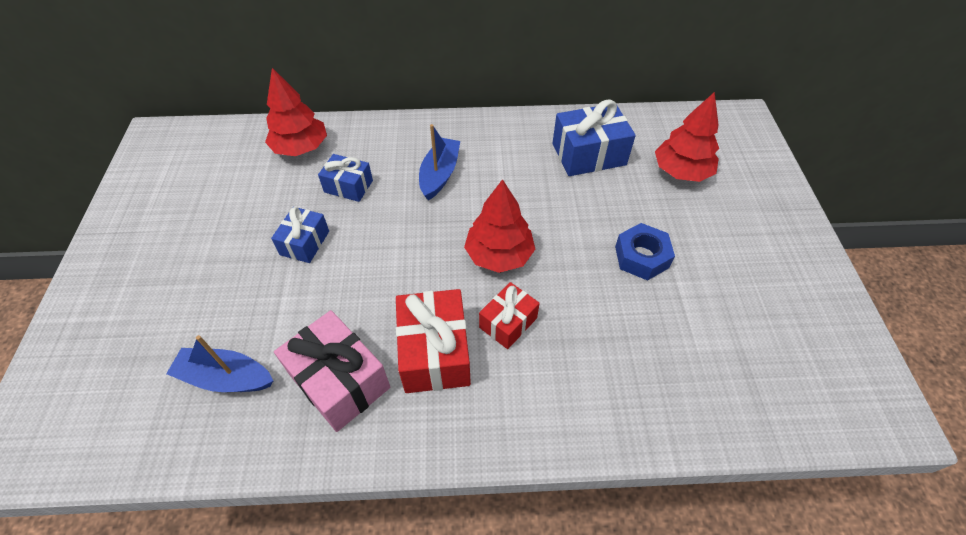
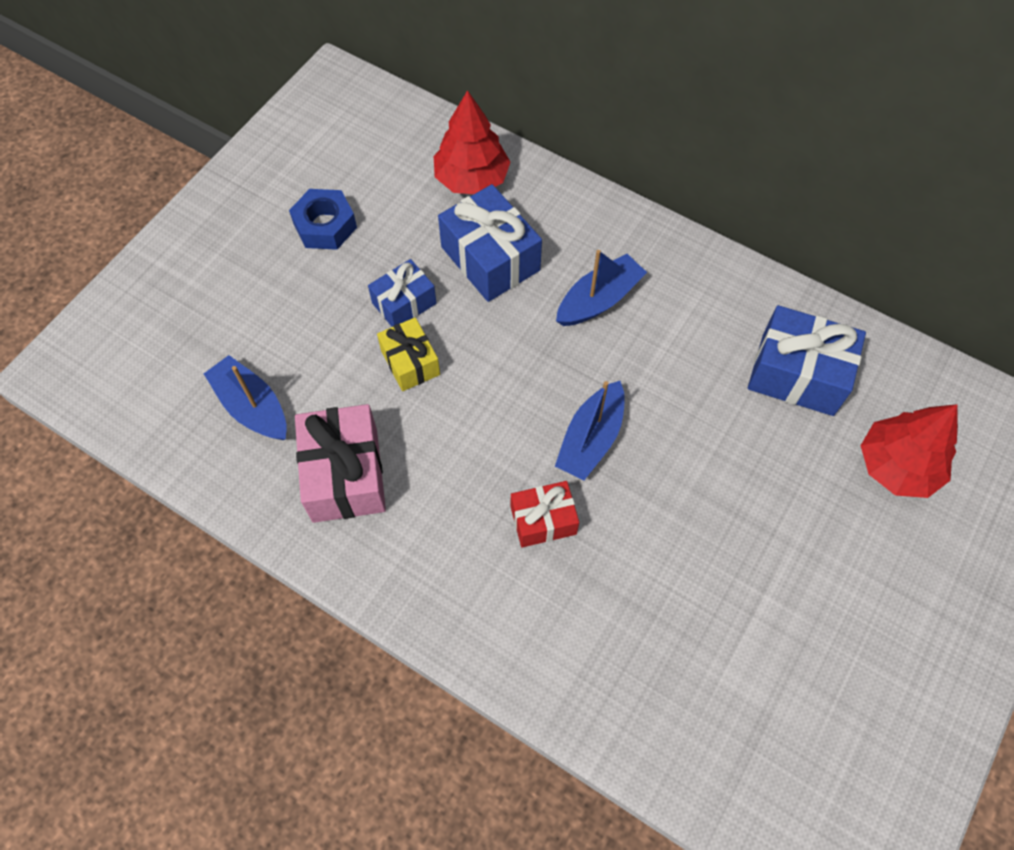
camera: 35 degrees right, 10 degrees up
(336, 277) = (410, 362): none -> yellow gift
(348, 186) = (490, 258): blue gift -> blue gift, size x1.64
(434, 352) = (449, 504): red gift -> none
(499, 255) = (591, 439): red tree -> blue boat
(641, 257) = (749, 540): blue nut -> blue nut (325, 226)

